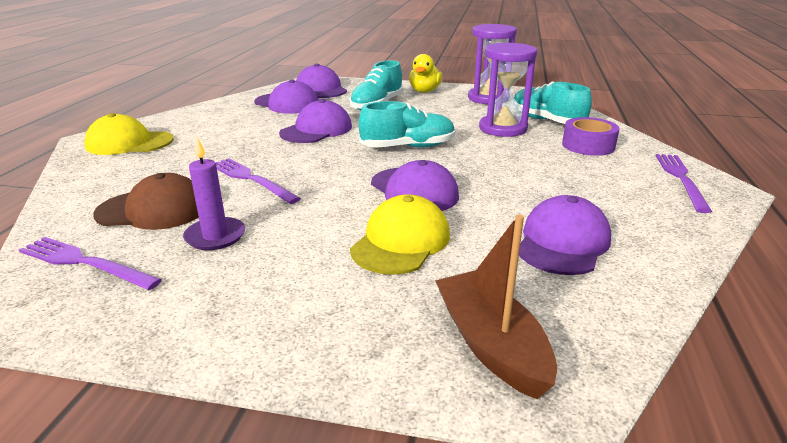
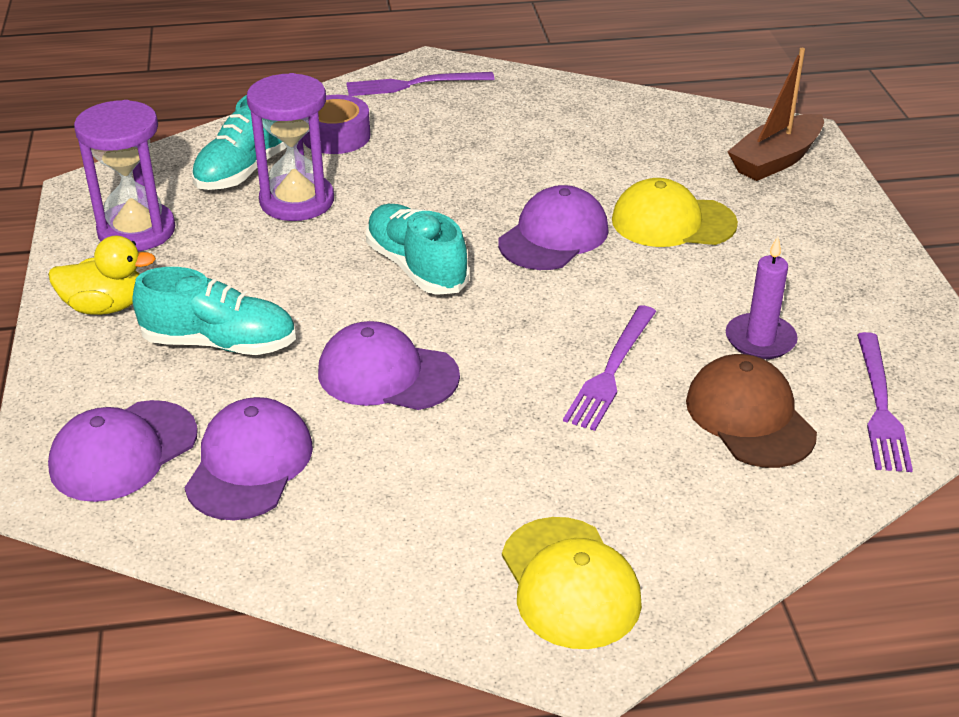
camera: 110 degrees left, 10 degrees up
(563, 242) = (605, 141): purple cap -> none

